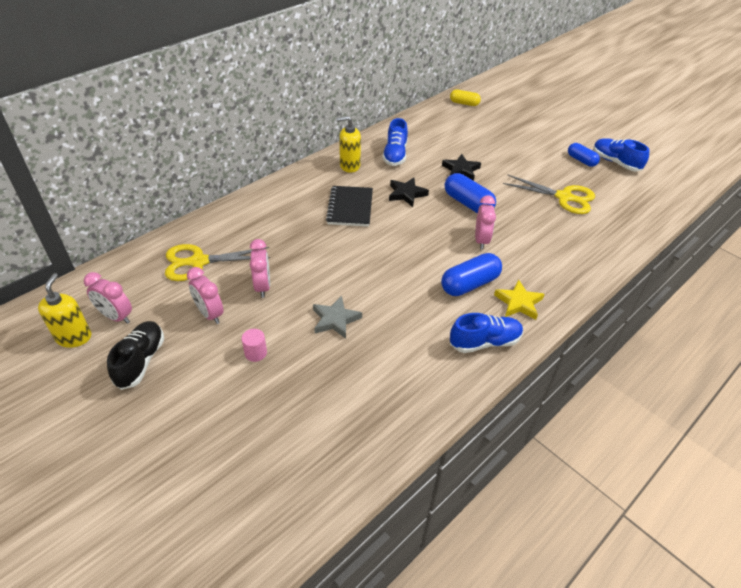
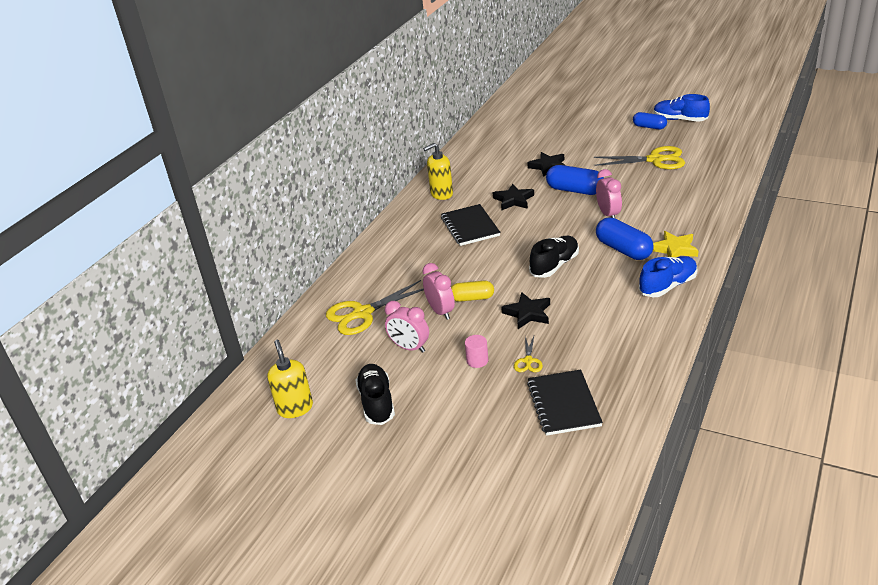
camera: 15 degrees left, 10 degrees down
(116, 317) = (322, 380): pink clock -> none
(296, 437) = (563, 404): none -> black notebook
(299, 373) = (528, 361): none -> yellow scissors
(335, 320) = (528, 313): grey star -> black star
(395, 155) = (477, 172): blue shoe -> none
(395, 277) = (554, 265): none -> black shoe
(464, 103) = (508, 112): yellow capsule -> yellow capsule (472, 298)
(469, 284) = (623, 249): blue capsule -> blue capsule turned 75 degrees counterclockwise

